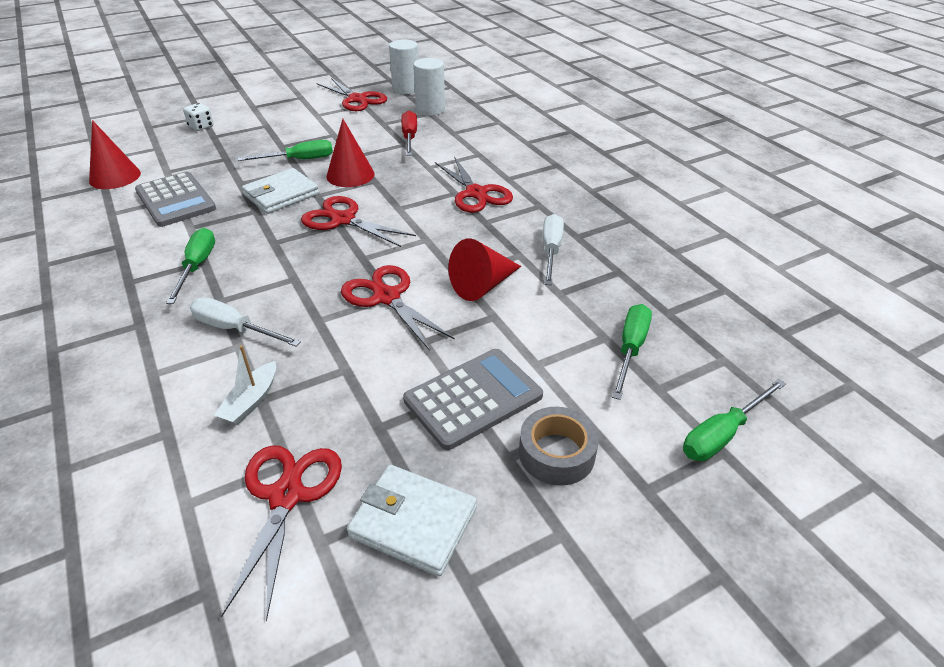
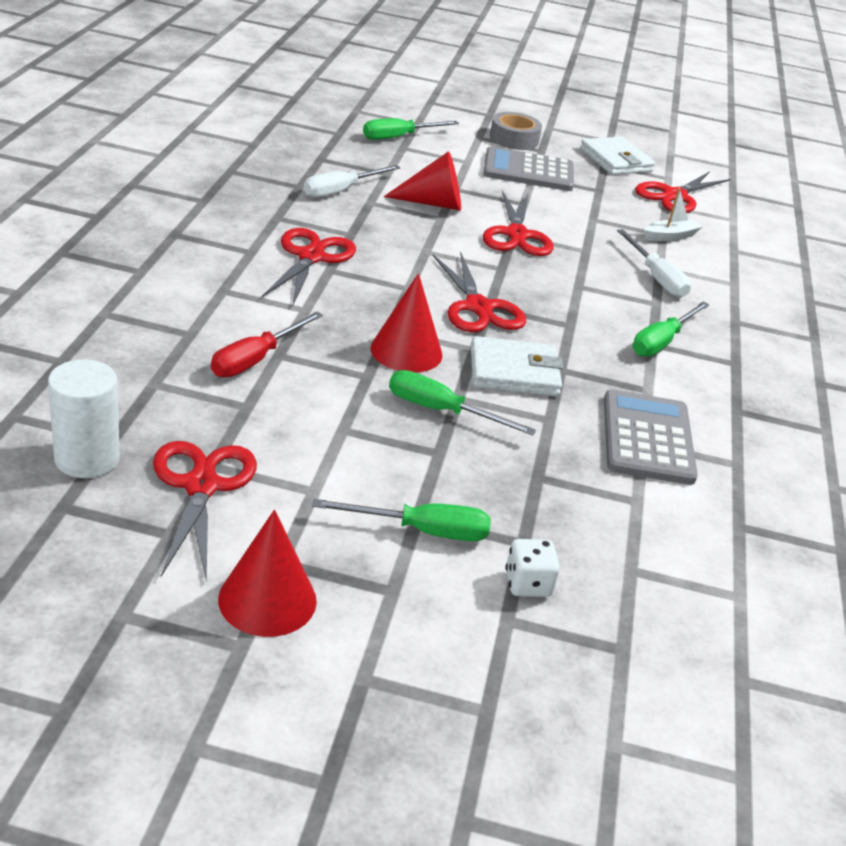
camera: 145 degrees left, 5 degrees down
(115, 177) = (718, 534): red cone -> red cone (267, 599)
(430, 110) = (141, 388): white cylinder -> none
(722, 434) = (419, 103): green screwdriver -> green screwdriver (421, 531)

